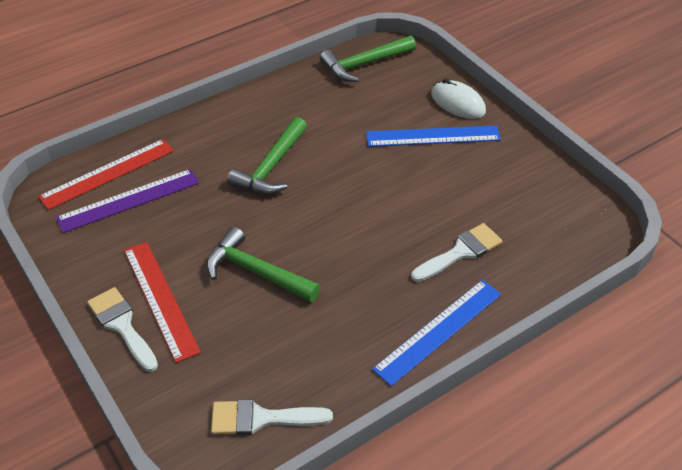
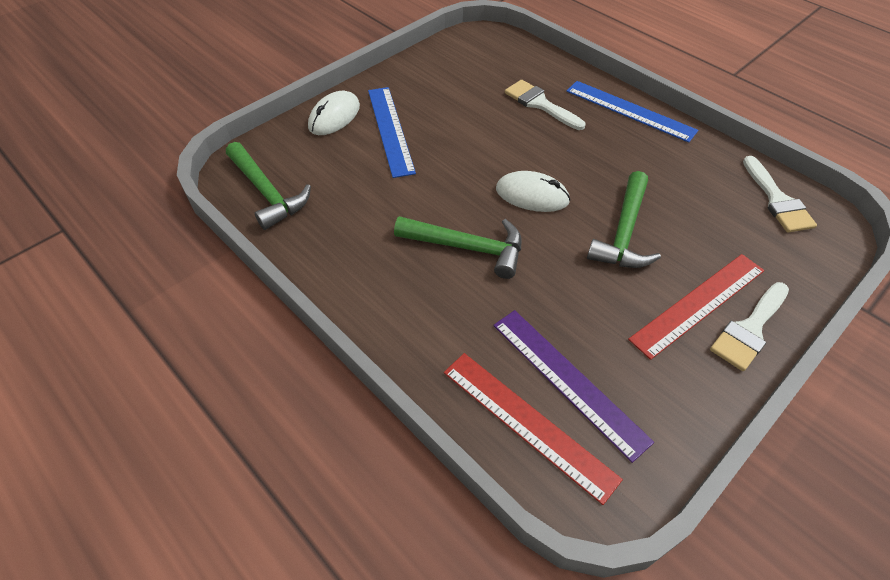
camera: 100 degrees left, 5 degrees up
(321, 218) = (532, 195): none -> white mouse

